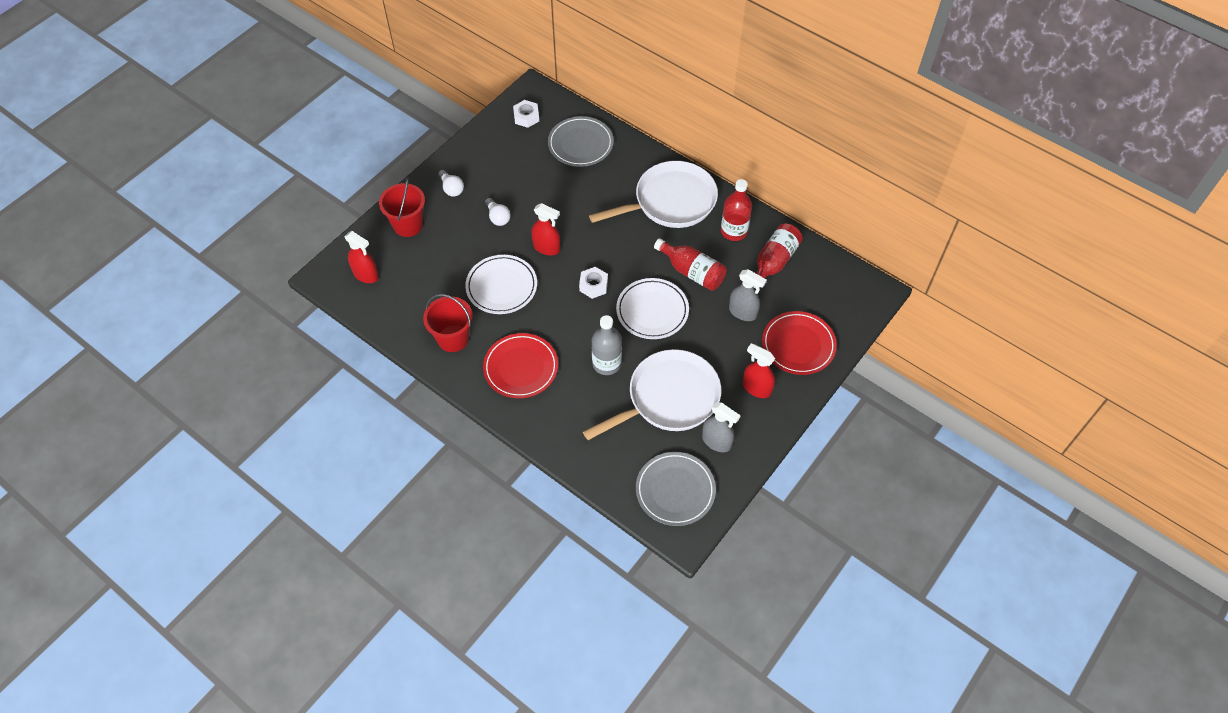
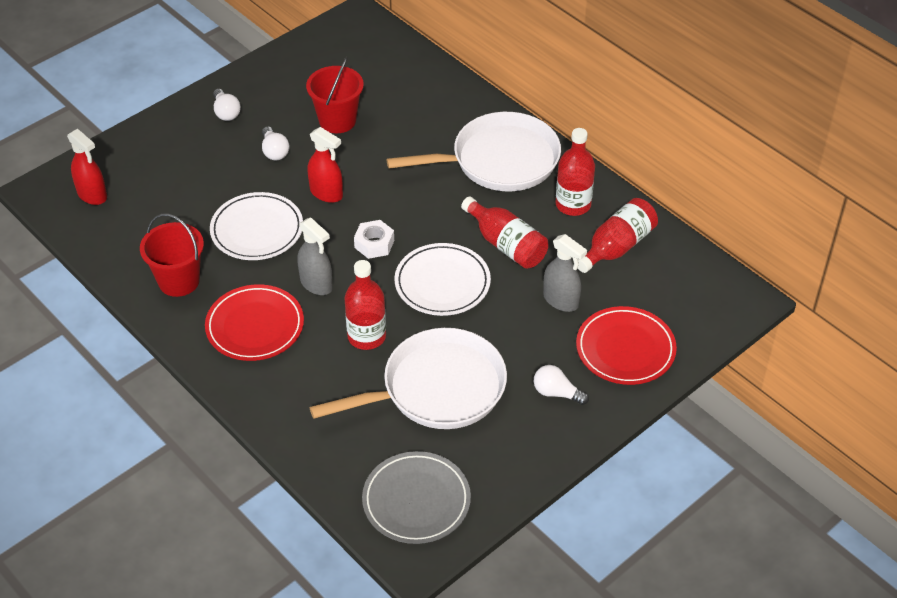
camera: 10 degrees right, 10 degrees down
(408, 225) = (160, 146): red bucket -> red bucket (337, 120)
(526, 117) = (341, 45): white nut -> none
(580, 144) = (401, 82): grey plate -> none
(606, 363) = (366, 336): grey bottle -> red bottle
(716, 441) = (487, 450): grey spray bottle -> grey spray bottle (316, 284)
(756, 388) = (556, 393): red spray bottle -> white light bulb

